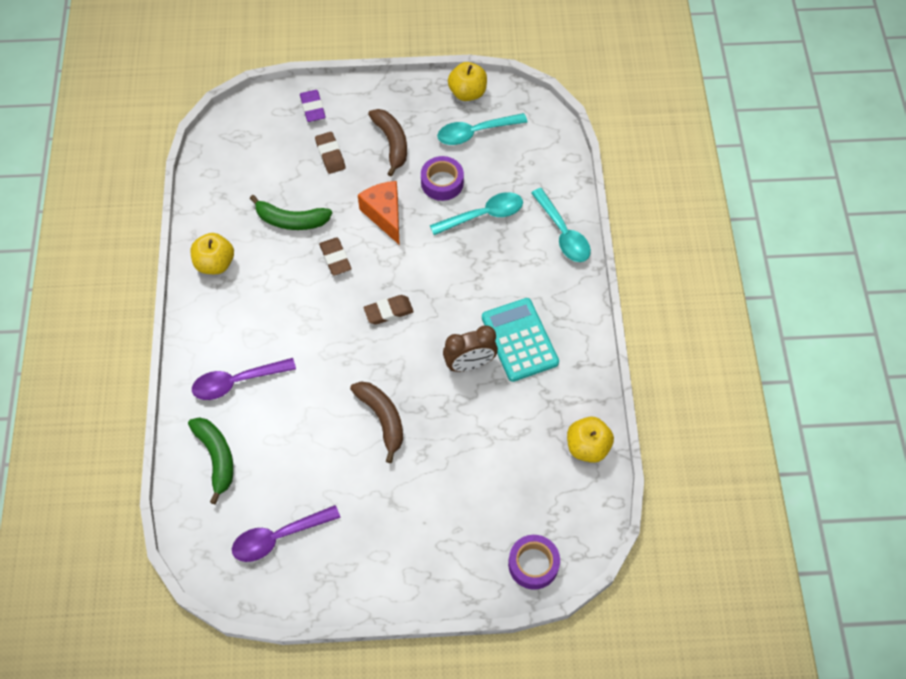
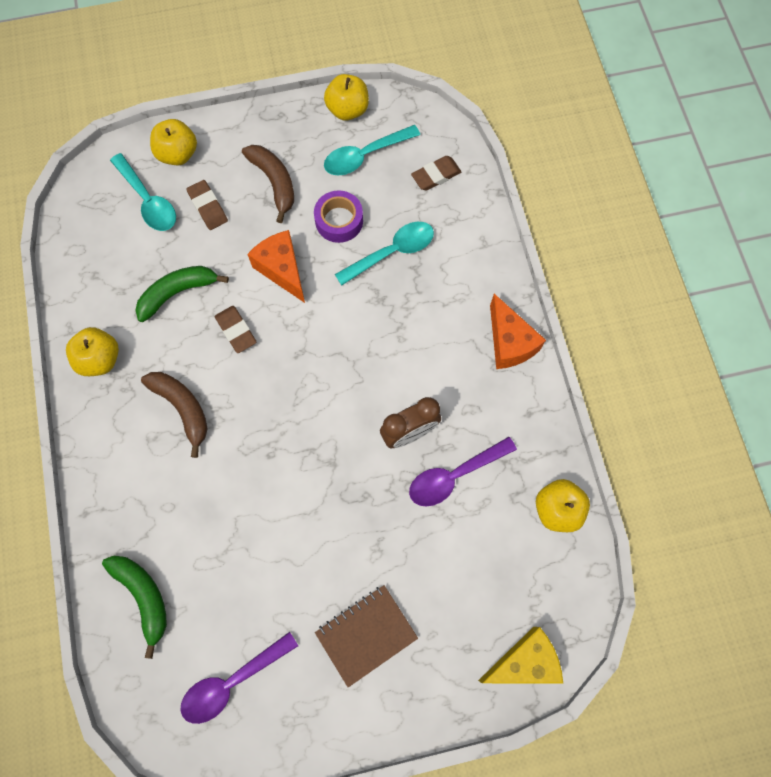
camera: 10 degrees left, 10 degrees up
(237, 382) = (150, 500): purple spoon -> purple spoon (454, 475)
(291, 220) = (178, 293): green banana -> green banana turned 150 degrees clockwise
(313, 108) = (178, 154): purple eraser -> yellow apple
(382, 419) = (324, 516): brown banana -> brown banana (182, 408)
(388, 311) = (307, 385): brown eraser -> brown eraser (436, 175)
(400, 519) = (366, 634): none -> brown notebook
(519, 340) = (459, 394): turquoise calculator -> none
(533, 564) = (524, 661): purple tape -> yellow cheese
(563, 233) = (483, 259): turquoise spoon -> turquoise spoon (148, 200)
(572, 304) = (509, 342): none -> orange cheese

